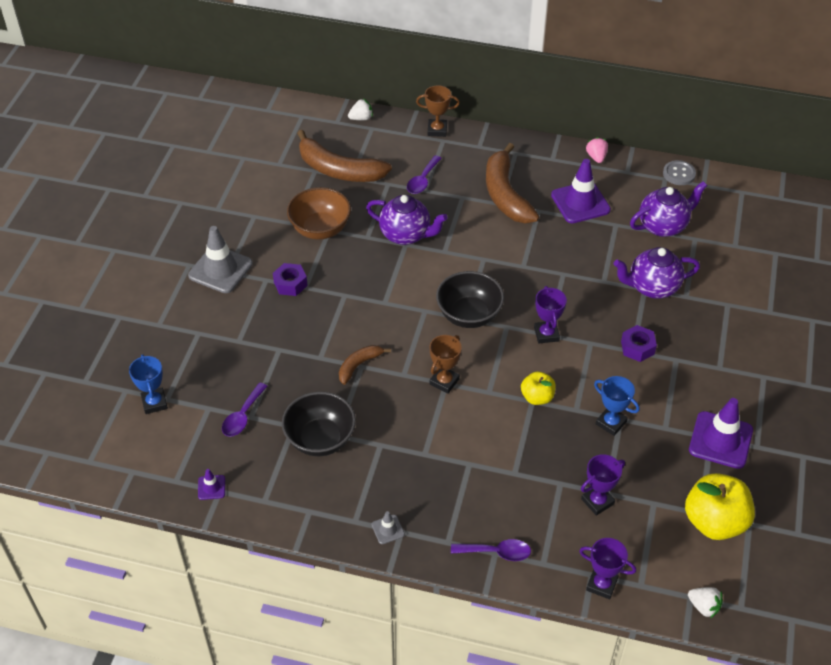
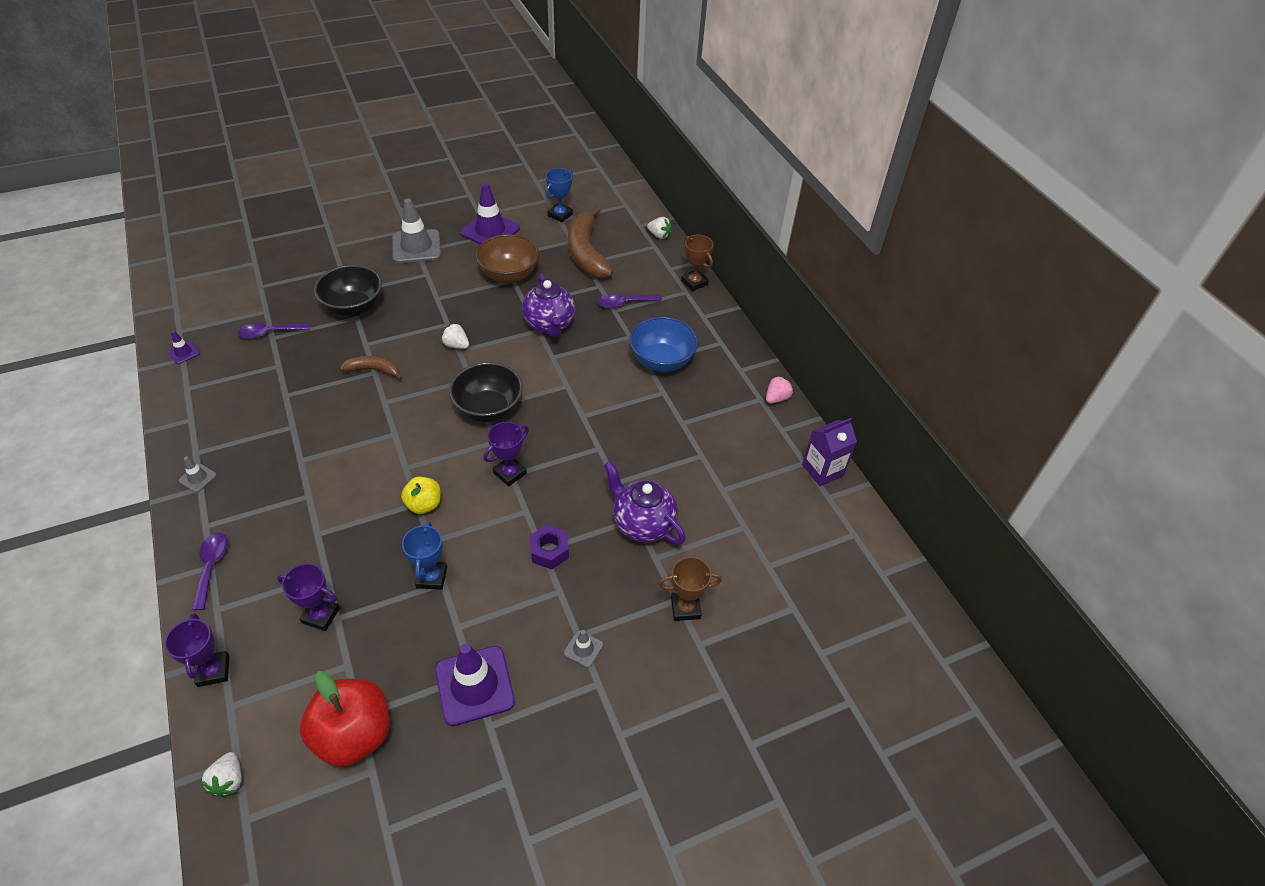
camera: 50 degrees right, 0 degrees up
(154, 403) = (252, 282): blue trophy -> blue trophy (560, 215)
(290, 284) = (433, 289): purple nut -> none
(320, 439) = (274, 388): black bowl -> black bowl (354, 307)
(377, 301) = (456, 345): none -> white strawberry
(444, 381) = (395, 431): brown trophy -> brown trophy (685, 608)
(496, 552) = (211, 567): purple spoon -> purple spoon turned 150 degrees counterclockwise
(505, 194) = (661, 361): brown banana -> blue bowl
(580, 202) = (704, 416): purple traffic cone -> purple traffic cone (490, 231)
(663, 226) = (736, 492): purple teapot -> none
(679, 174) = (822, 470): grey button -> purple carton
(714, 522) = (354, 734): yellow apple -> red apple
(732, 370) = (583, 649): none -> grey traffic cone

